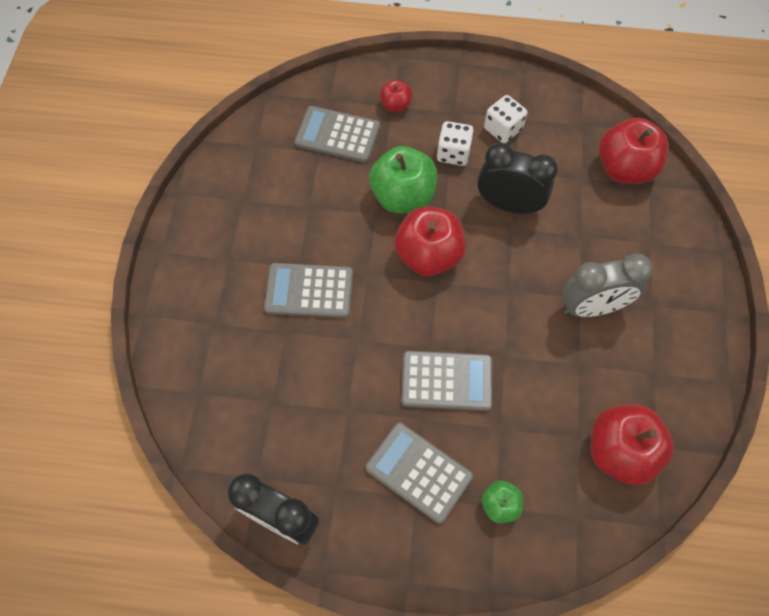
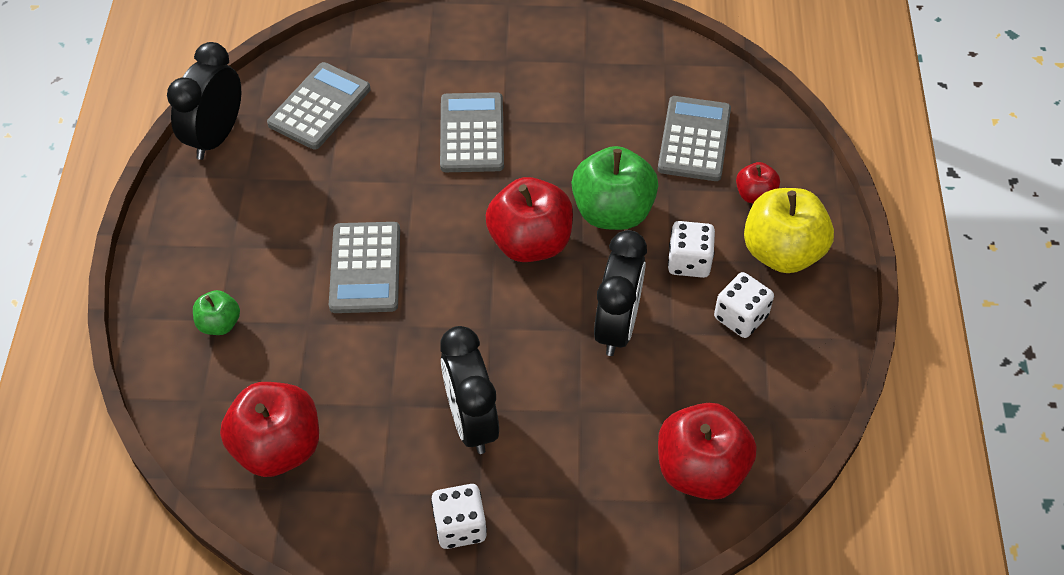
camera: 85 degrees right, 10 degrees down
(419, 472) = (259, 247): grey calculator -> grey calculator (319, 107)
(448, 97) = (782, 252): none -> yellow apple
(591, 307) = (471, 421): grey clock -> black clock
(678, 319) = (460, 526): none -> white dice

